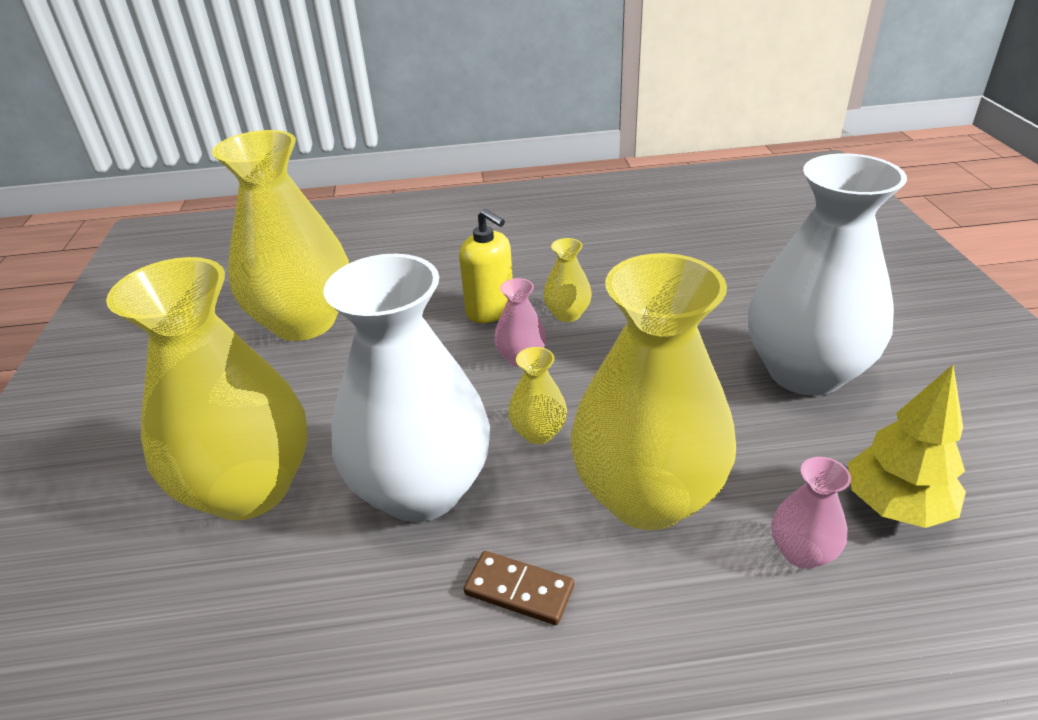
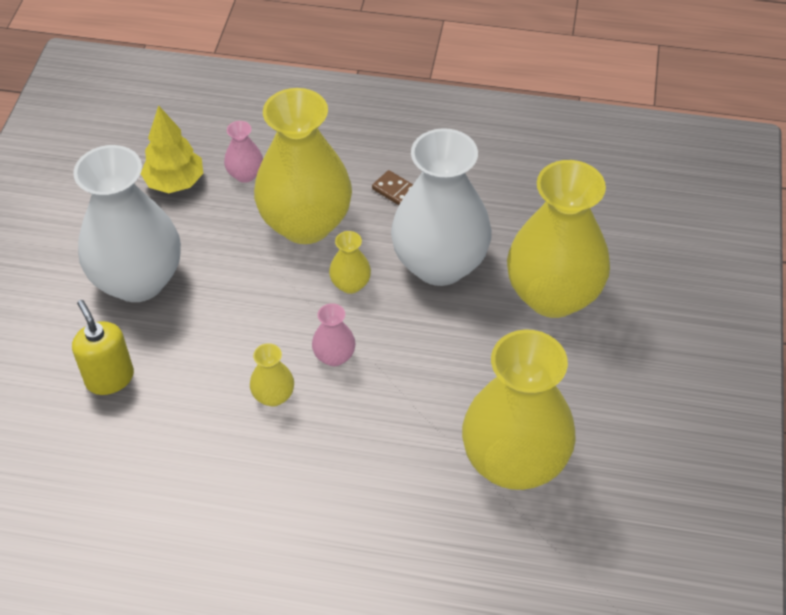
camera: 165 degrees left, 15 degrees up
(490, 310) = (338, 422): yellow soap dispenser -> yellow soap dispenser (109, 378)

